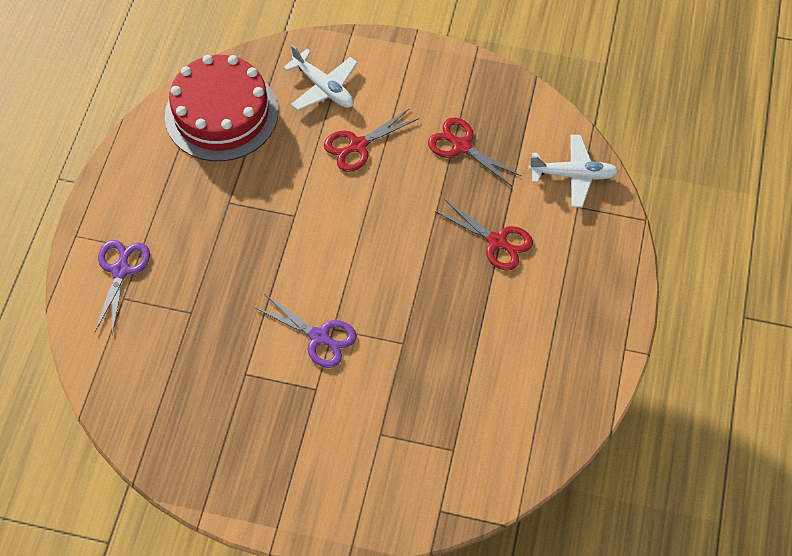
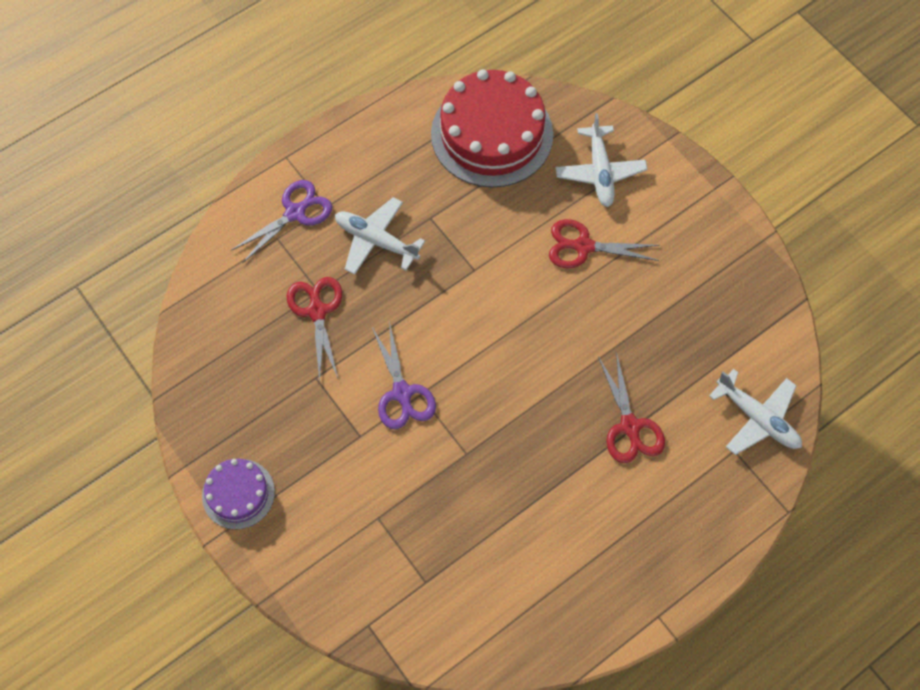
camera: 40 degrees right, 5 degrees up
(202, 246) = (376, 240): none -> white plane
(262, 498) = (238, 493): none -> purple cake
(461, 146) = (676, 314): red scissors -> red scissors (317, 311)

